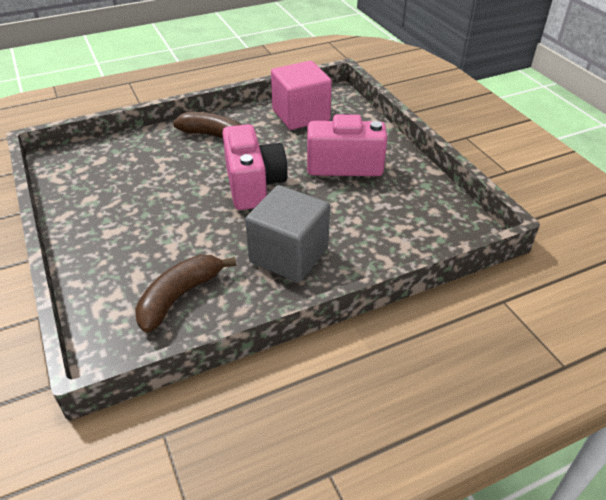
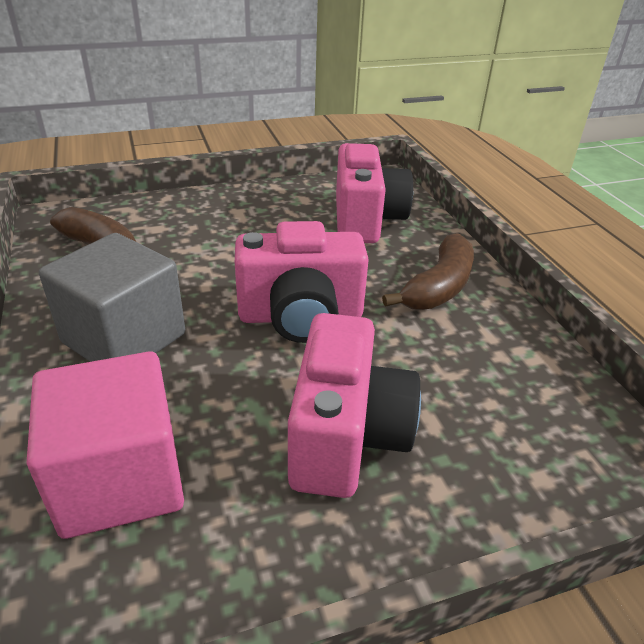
camera: 95 degrees right, 5 degrees down
(129, 165) = (366, 220): none -> pink camera
(301, 115) = (528, 392): pink cube -> pink cube (120, 479)

